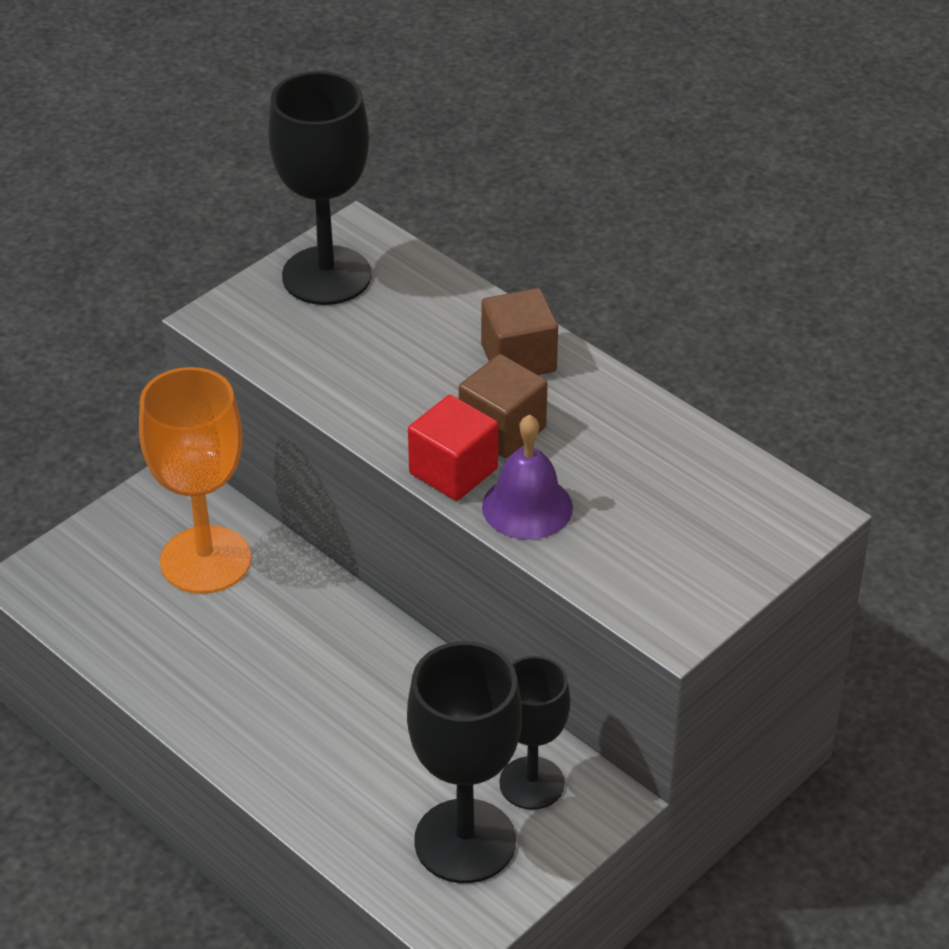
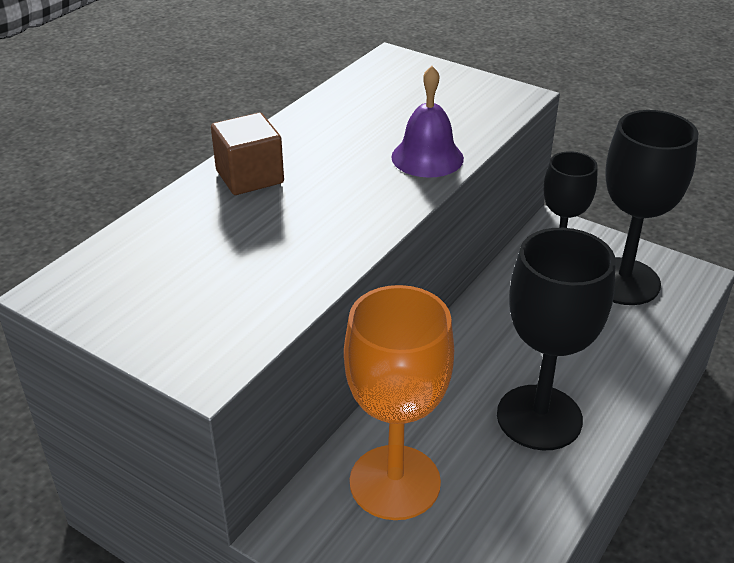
camera: 100 degrees left, 5 degrees down
(326, 276) = (131, 300): black goblet -> black goblet (539, 417)
(453, 471) = (399, 194): red cube -> none
(502, 429) = (341, 176): brown cube -> none

